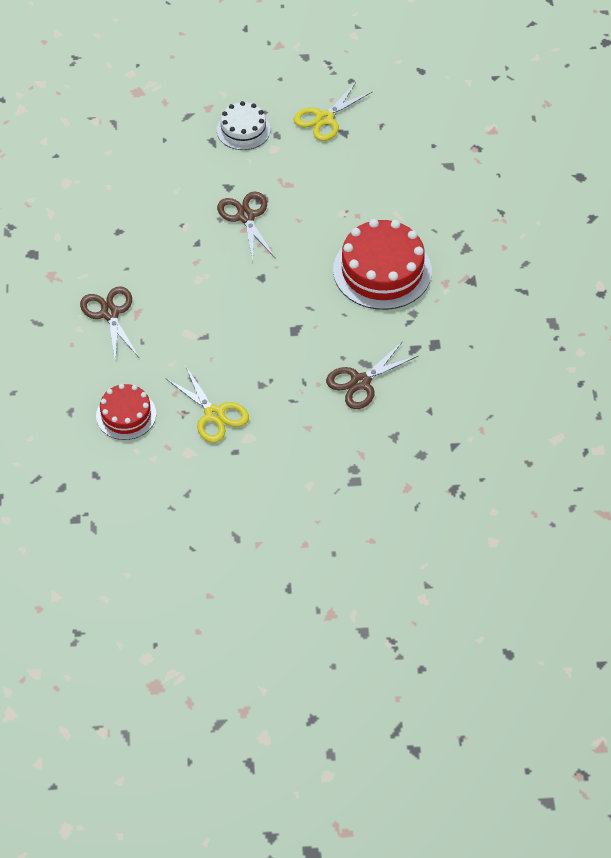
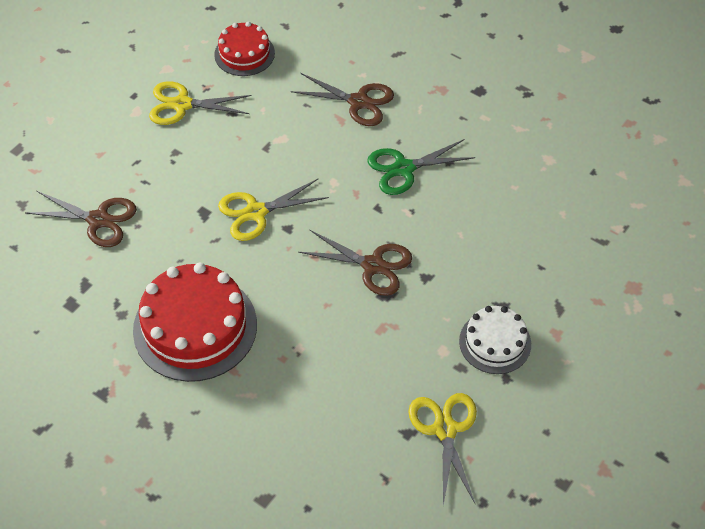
camera: 130 degrees right, 0 degrees up
(149, 250) = (404, 168): none -> green scissors
(266, 302) = (256, 212): none -> yellow scissors
(360, 382) = (98, 220): brown scissors -> brown scissors turned 105 degrees clockwise

